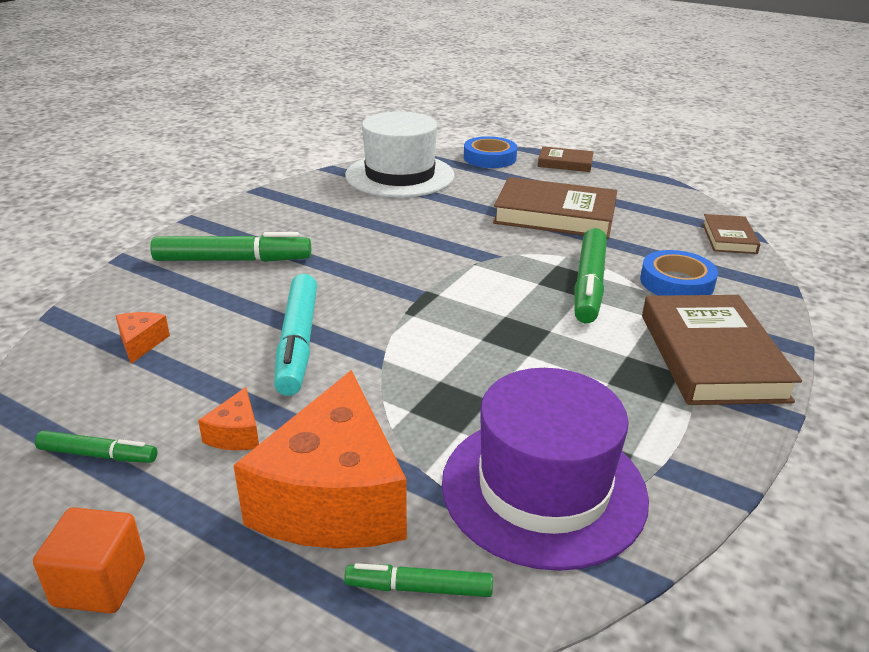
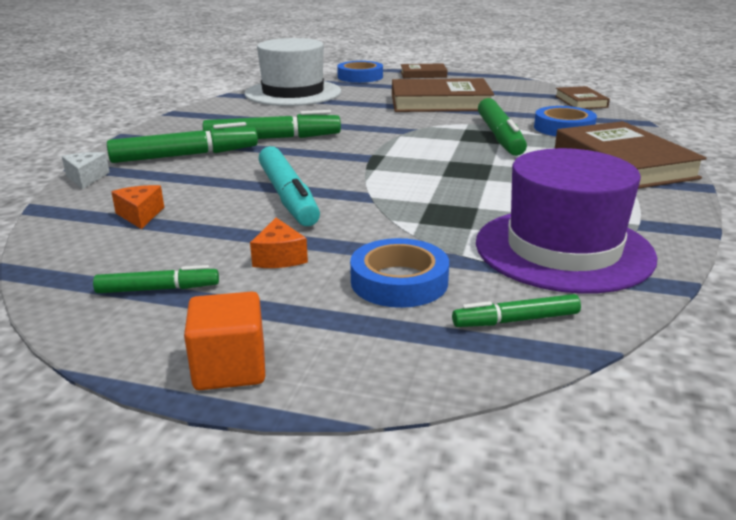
camera: 15 degrees left, 5 degrees down
(122, 278) = (86, 178): none -> white cheese
(333, 498) = (399, 281): orange cheese -> blue tape
(335, 247) = (273, 138): none -> green marker

